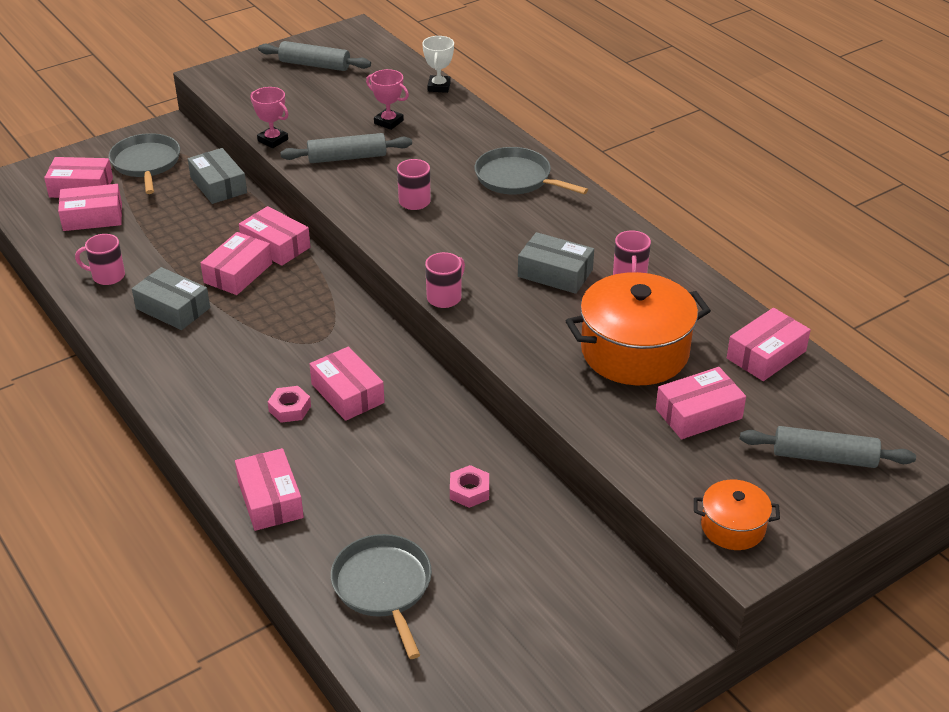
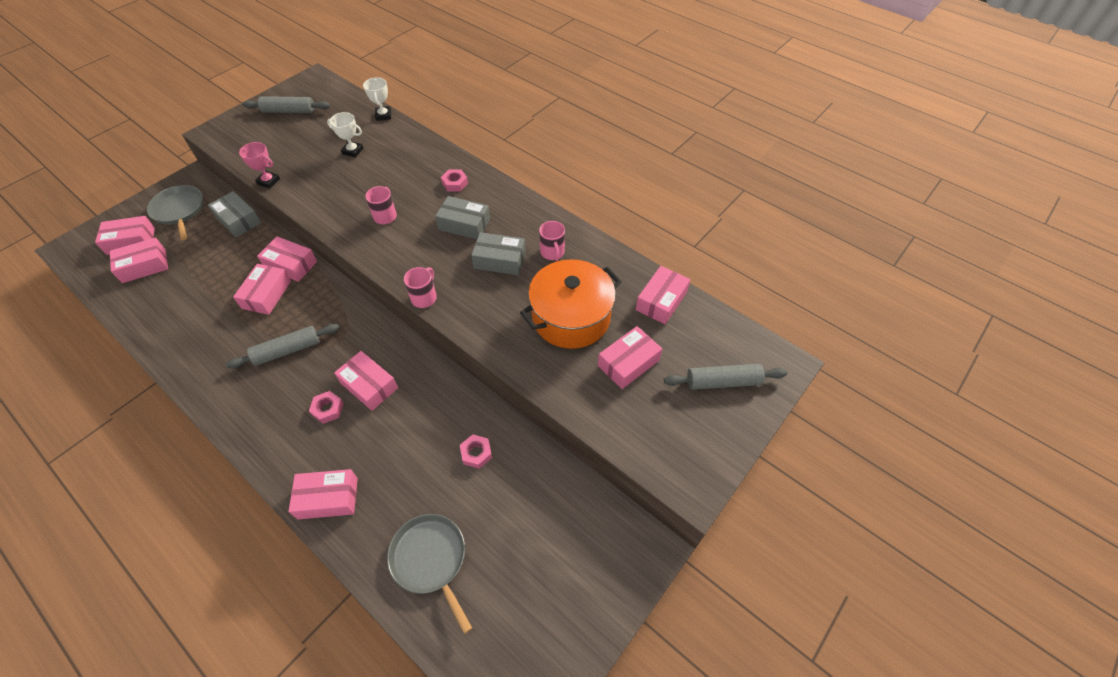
camera: 15 degrees left, 15 degrees up
(107, 276) = (164, 317): pink mug -> none
(173, 308) = (221, 336): grey box -> grey box (464, 224)
(270, 499) = (328, 498): pink box -> pink box turned 60 degrees counterclockwise
(347, 157) = (327, 187): grey rolling pin -> grey rolling pin (287, 350)
(388, 122) = (353, 151): pink trophy -> white trophy
(517, 178) = (455, 183): grey pan -> pink nut
(733, 527) = (677, 461): orange pot -> none

